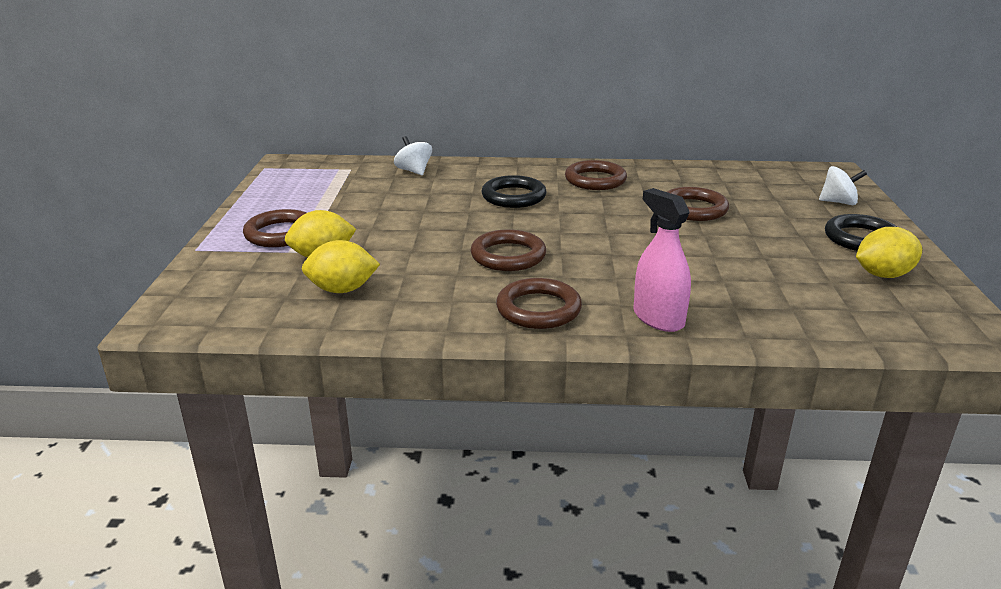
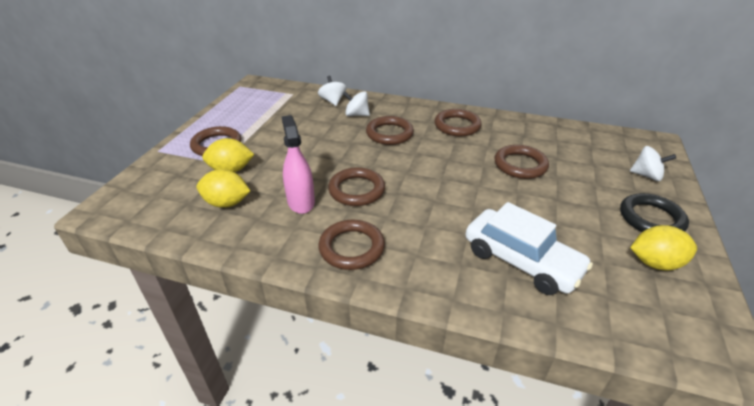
camera: 15 degrees right, 10 degrees up
(457, 182) = (356, 115): none -> white spinning top
(513, 196) = (389, 133): black ring -> brown ring
(658, 318) = (439, 275): pink spray bottle -> pink spray bottle (301, 202)
(743, 293) = (521, 261): none -> white car

